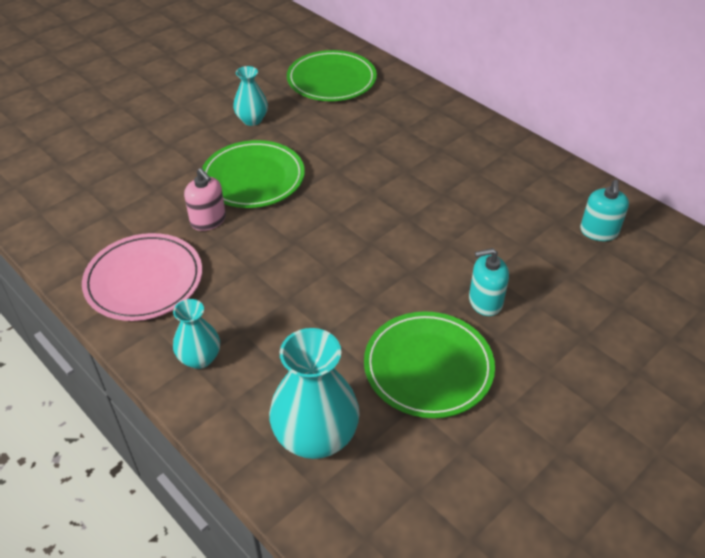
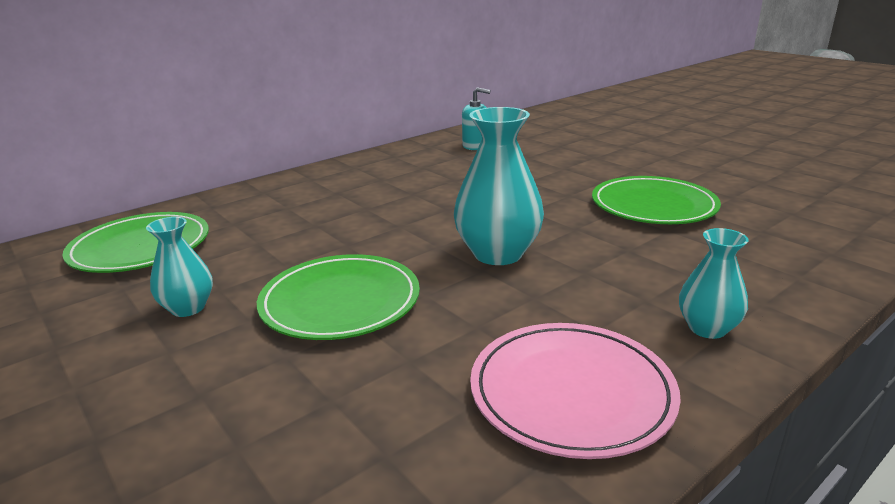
camera: 85 degrees left, 20 degrees down
(208, 220) = (429, 337): pink soap dispenser -> none
(316, 437) = (772, 254): turquoise vase -> turquoise vase (498, 253)
(485, 301) = (564, 183): turquoise soap dispenser -> none

